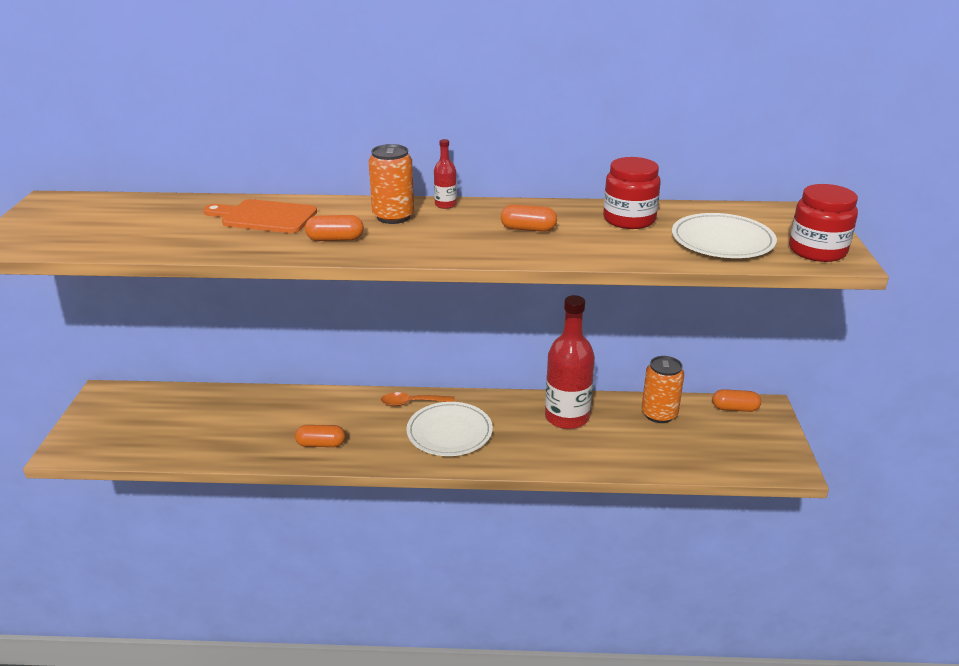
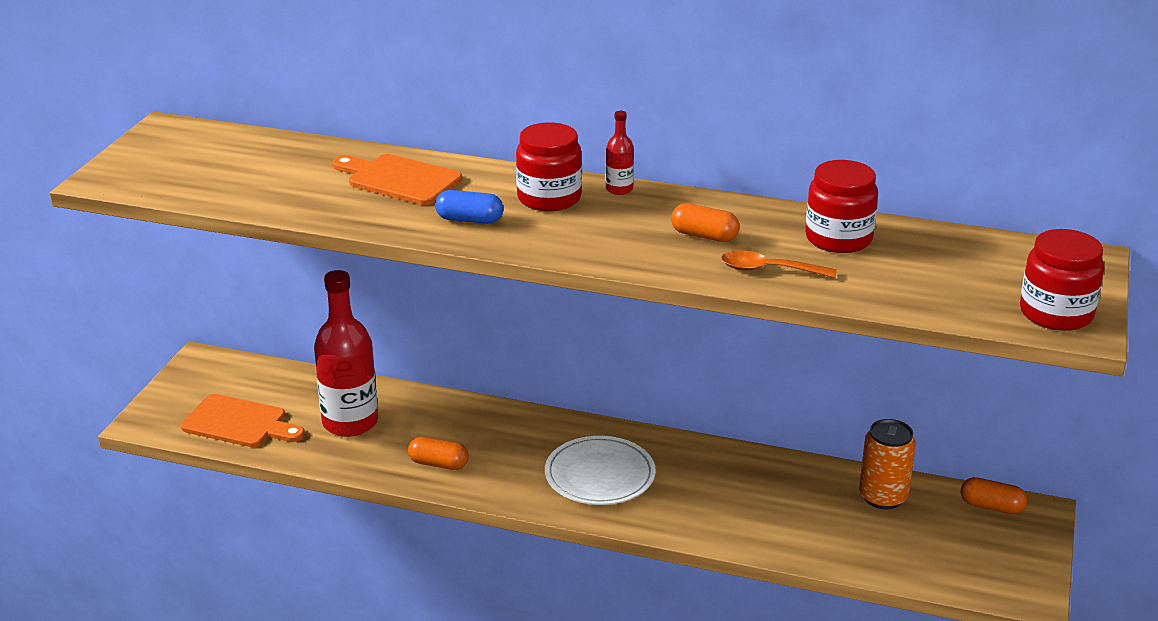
camera: 15 degrees right, 0 degrees up
(146, 438) = (239, 423): none -> orange cutting board
(335, 239) = (469, 220): orange capsule -> blue capsule
(393, 217) = (549, 198): orange can -> red jar
(412, 403) = (566, 431): orange spoon -> orange spoon (769, 270)
(567, 417) = (757, 481): red bottle -> red bottle (350, 422)
(722, 241) = (940, 283): white plate -> none

